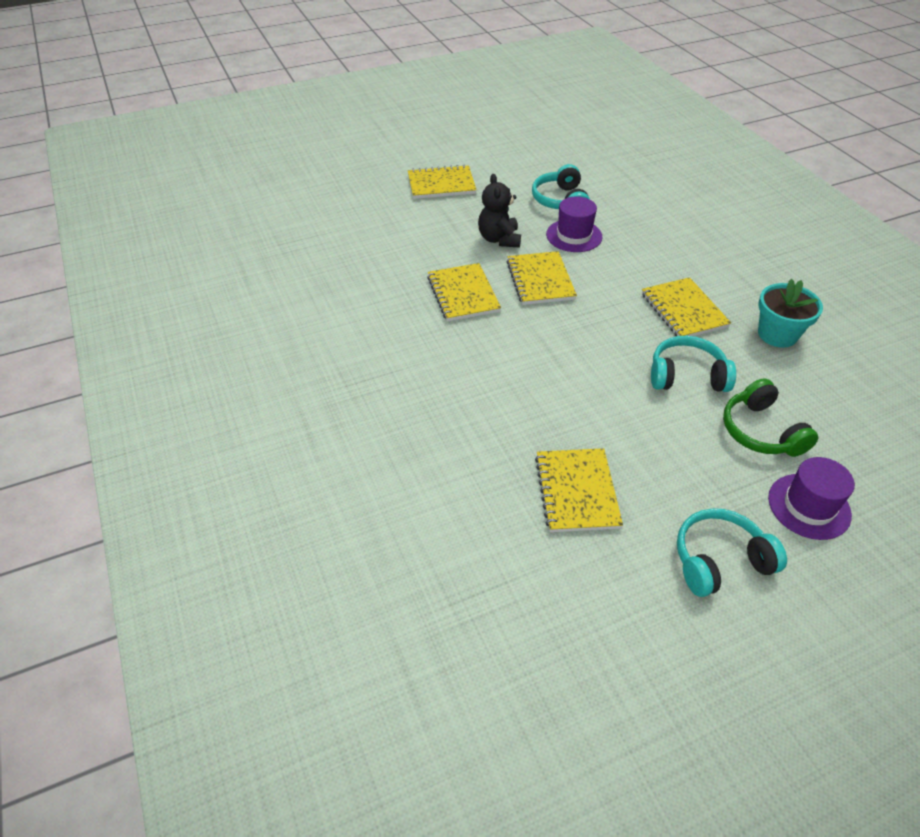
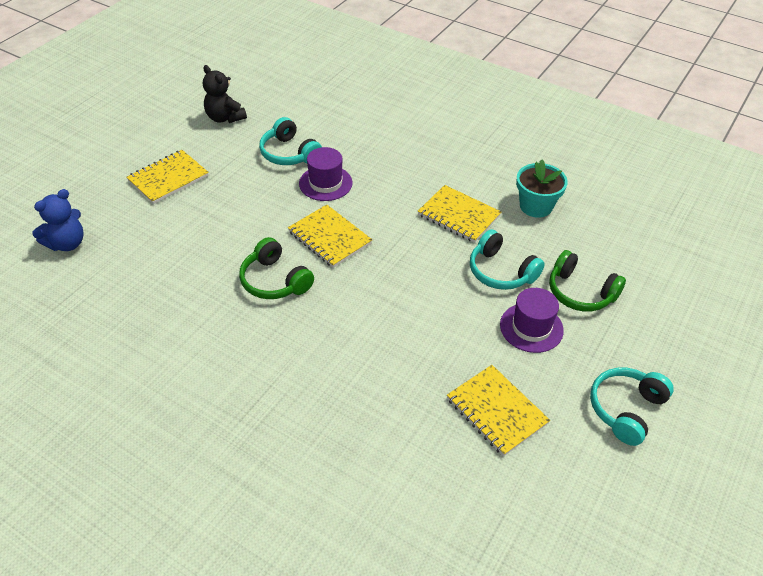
camera: 35 degrees left, 0 degrees up
(326, 203) = (67, 243): none -> blue teddy bear
(463, 294) = (275, 281): yellow notebook -> green headphones
(499, 239) = (265, 213): black teddy bear -> black teddy bear (225, 118)
(687, 376) = (501, 271): turquoise headphones -> turquoise headphones turned 105 degrees counterclockwise
(809, 506) = (648, 335): purple hat -> purple hat (531, 327)

